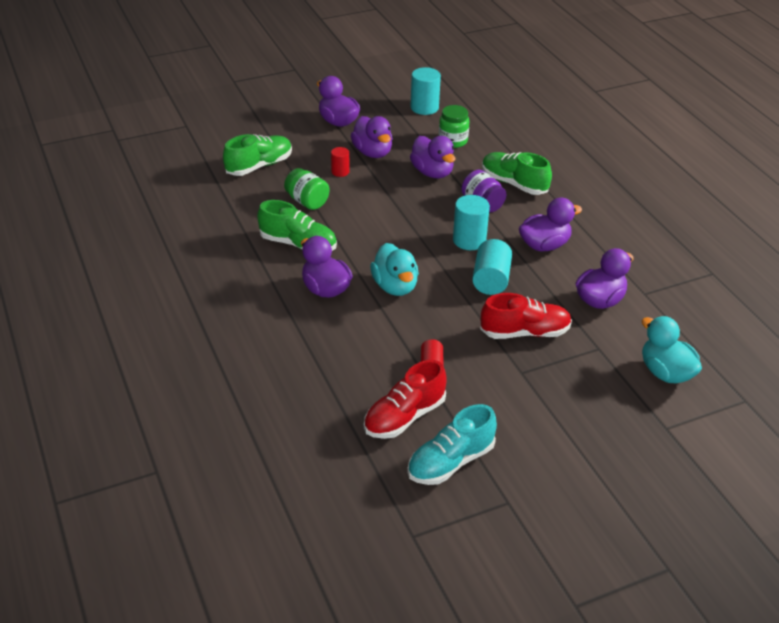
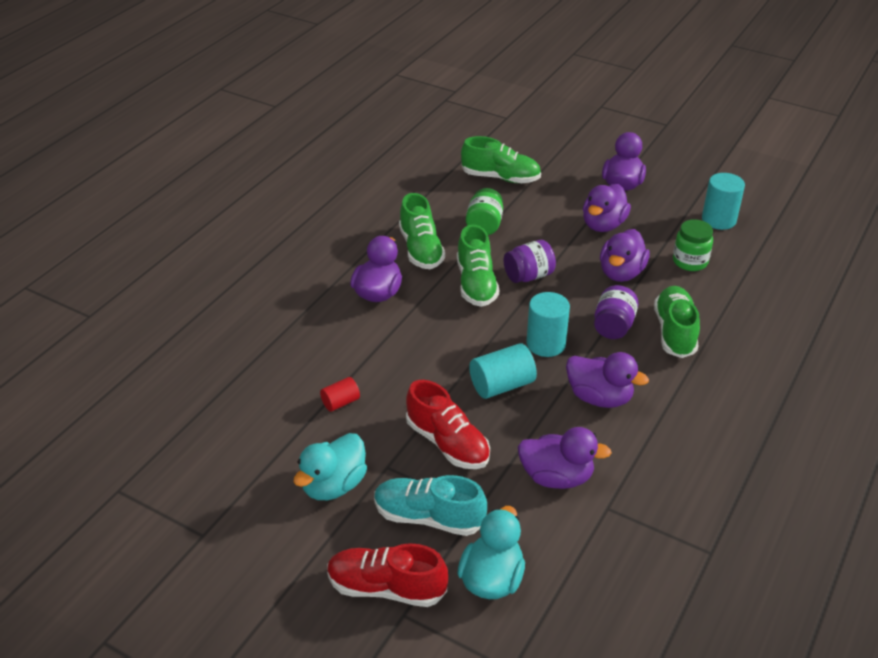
camera: 55 degrees right, 0 degrees up
(340, 172) = (550, 221): red cylinder -> none
(370, 238) = (476, 284): none -> green shoe
(389, 211) = (528, 276): none -> purple jar
(395, 286) = (425, 330): turquoise duck -> turquoise duck (333, 485)
(404, 417) = (258, 417): red shoe -> red shoe (386, 588)
(450, 462) = (224, 473): turquoise shoe -> turquoise shoe (428, 517)

